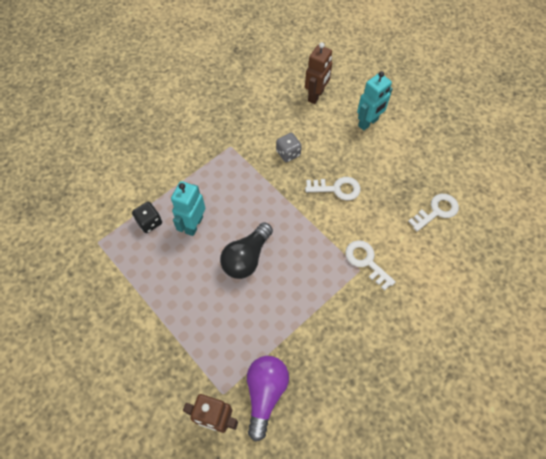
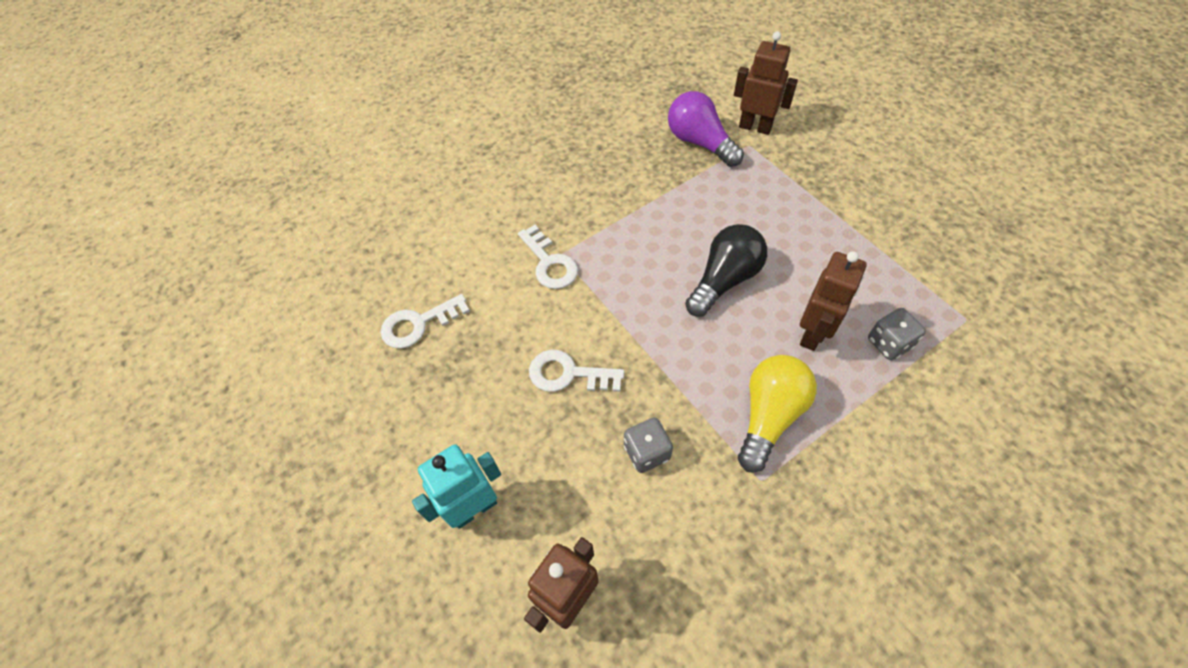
camera: 170 degrees left, 5 degrees down
(149, 222) = (889, 343): black dice -> grey dice
(193, 225) = (813, 333): turquoise robot -> brown robot
(224, 176) = (769, 416): none -> yellow light bulb
(265, 393) = (700, 143): purple light bulb -> purple light bulb turned 120 degrees clockwise

